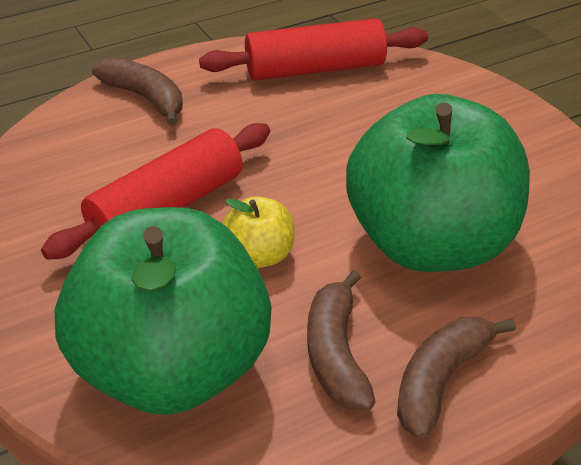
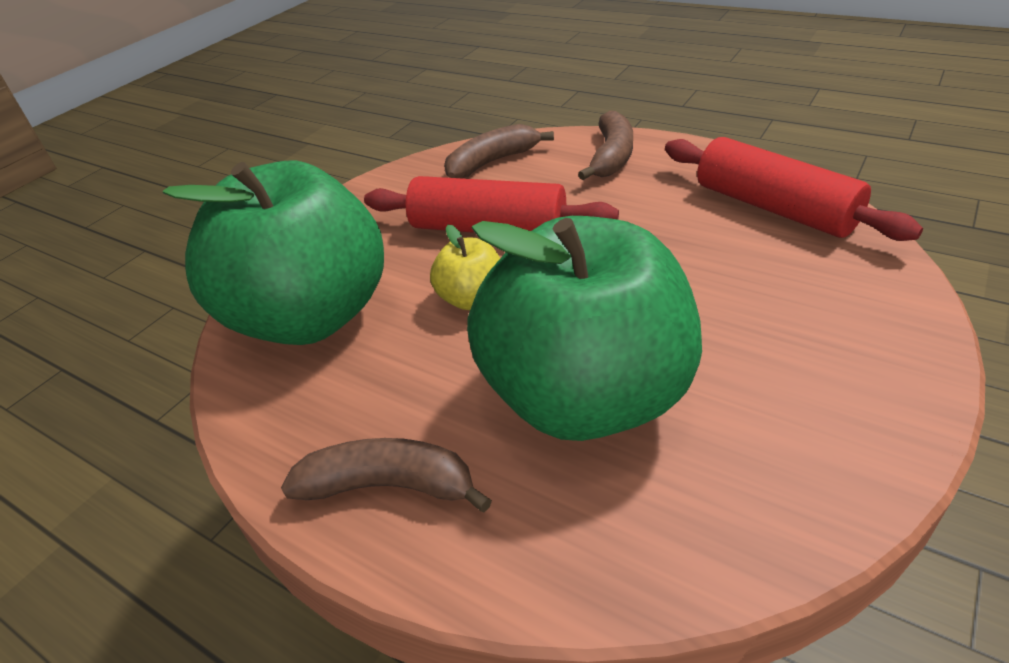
camera: 65 degrees right, 0 degrees up
(336, 354) = (382, 397): brown banana -> brown banana (492, 162)

